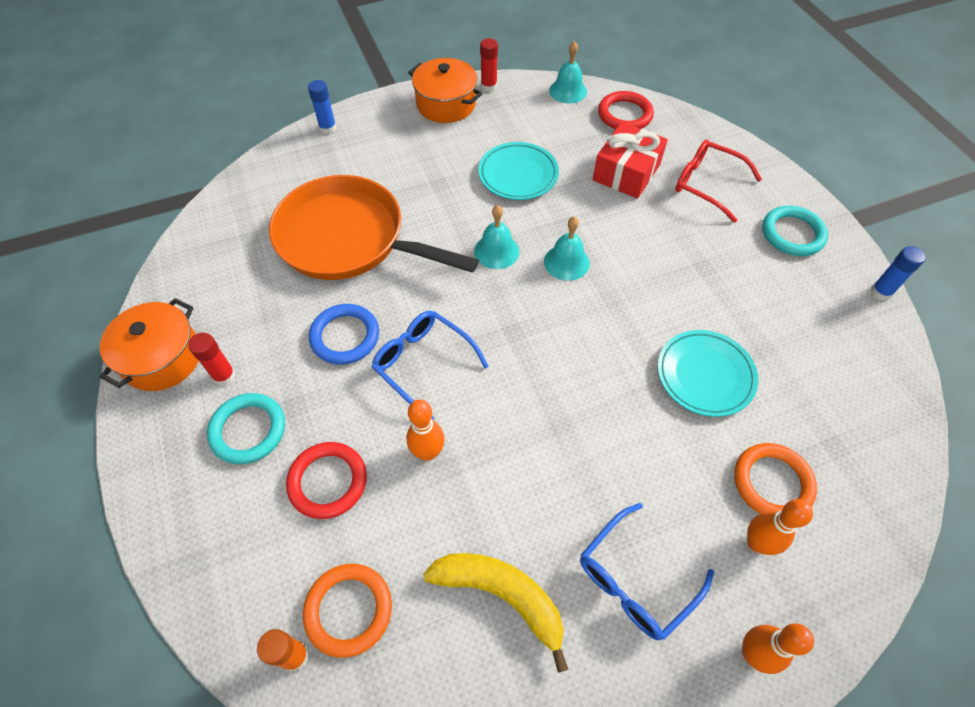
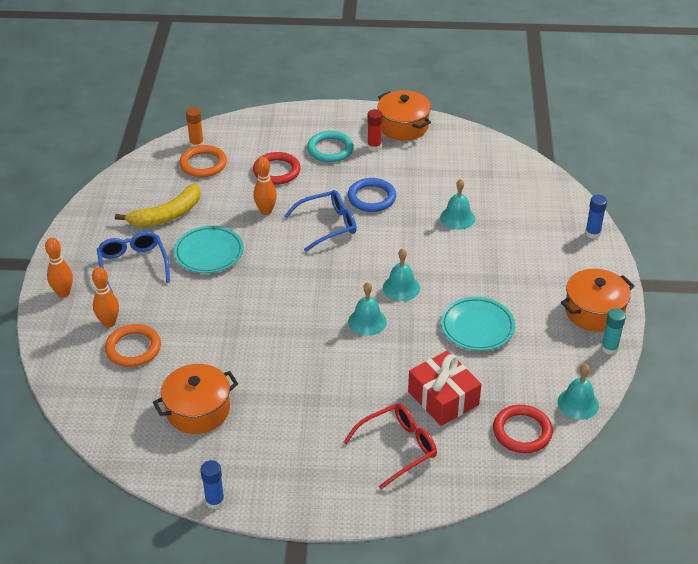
camera: 115 degrees right, 15 degrees down
(349, 239) = (457, 218): orange pan -> turquoise bell
(489, 86) = (609, 348): red glue stick -> turquoise glue stick
(705, 375) = (224, 353): turquoise plate -> turquoise plate (209, 253)
(792, 234) = (308, 477): turquoise ring -> none
(798, 361) = (198, 410): none -> orange pot

